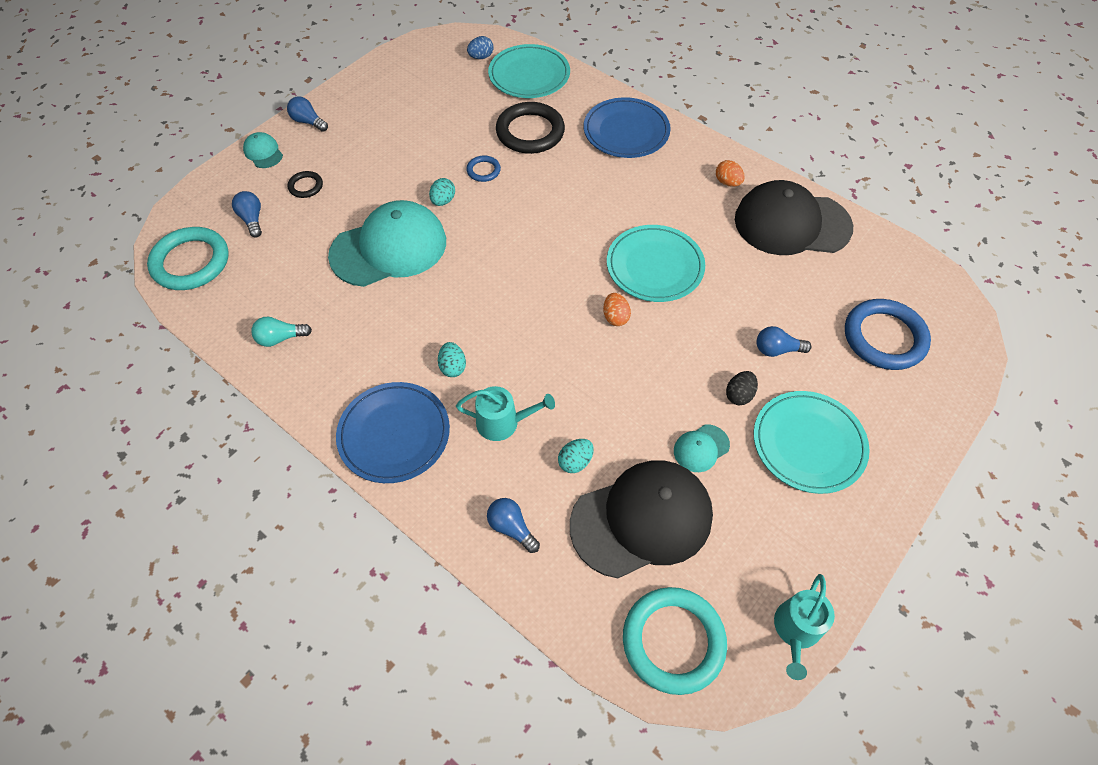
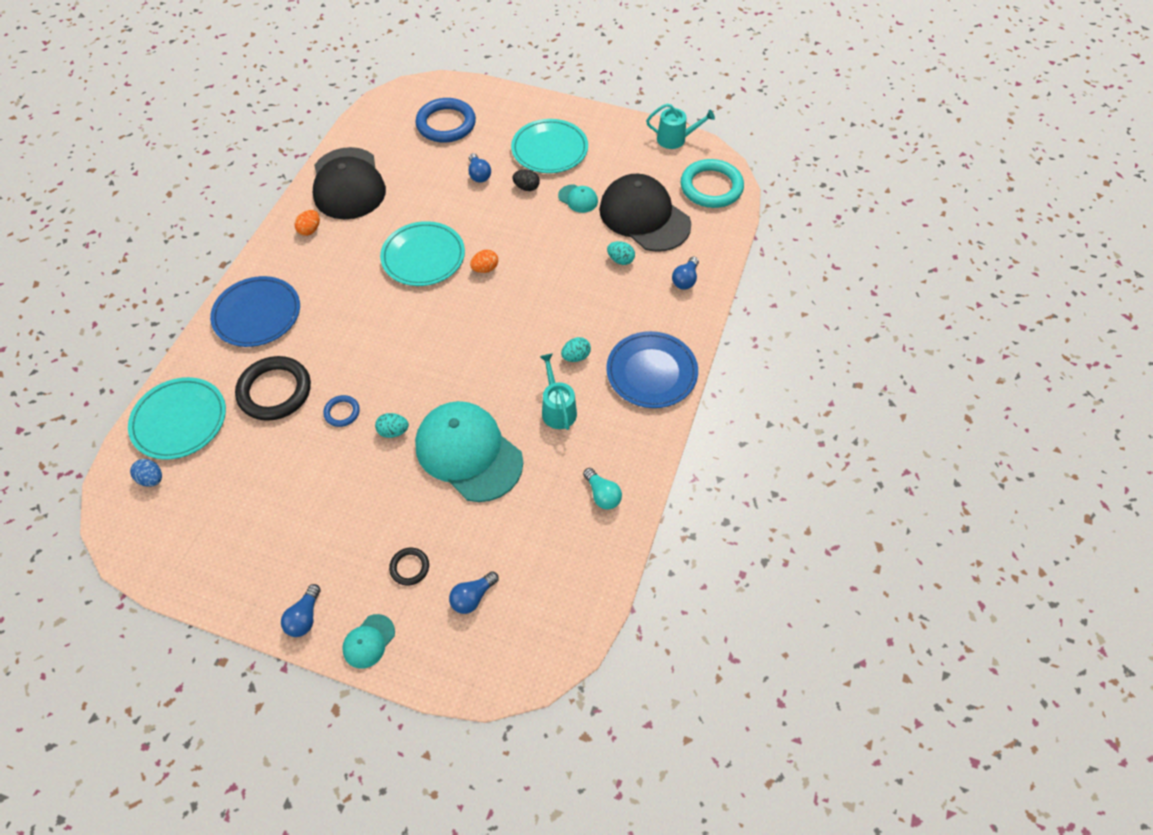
camera: 110 degrees left, 0 degrees up
(191, 262) = (549, 626): turquoise ring -> none
(503, 422) = (609, 309): turquoise watering can -> turquoise watering can (557, 409)

